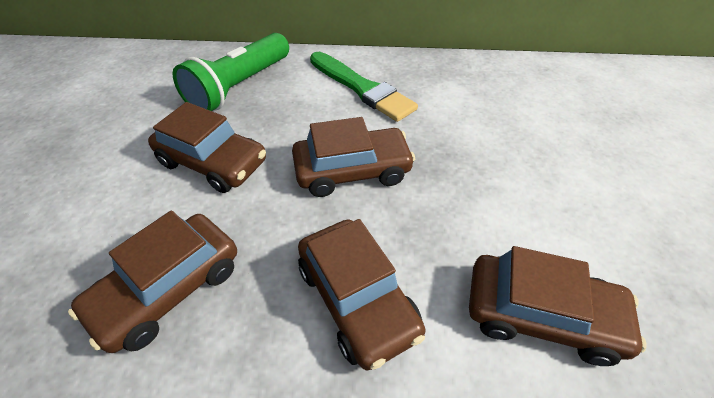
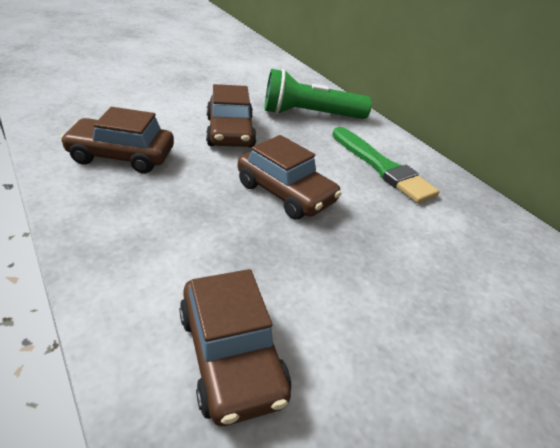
camera: 50 degrees right, 10 degrees down
(357, 299) = (169, 235): brown car -> none
(362, 88) = (382, 167): green brush -> green brush turned 45 degrees counterclockwise

